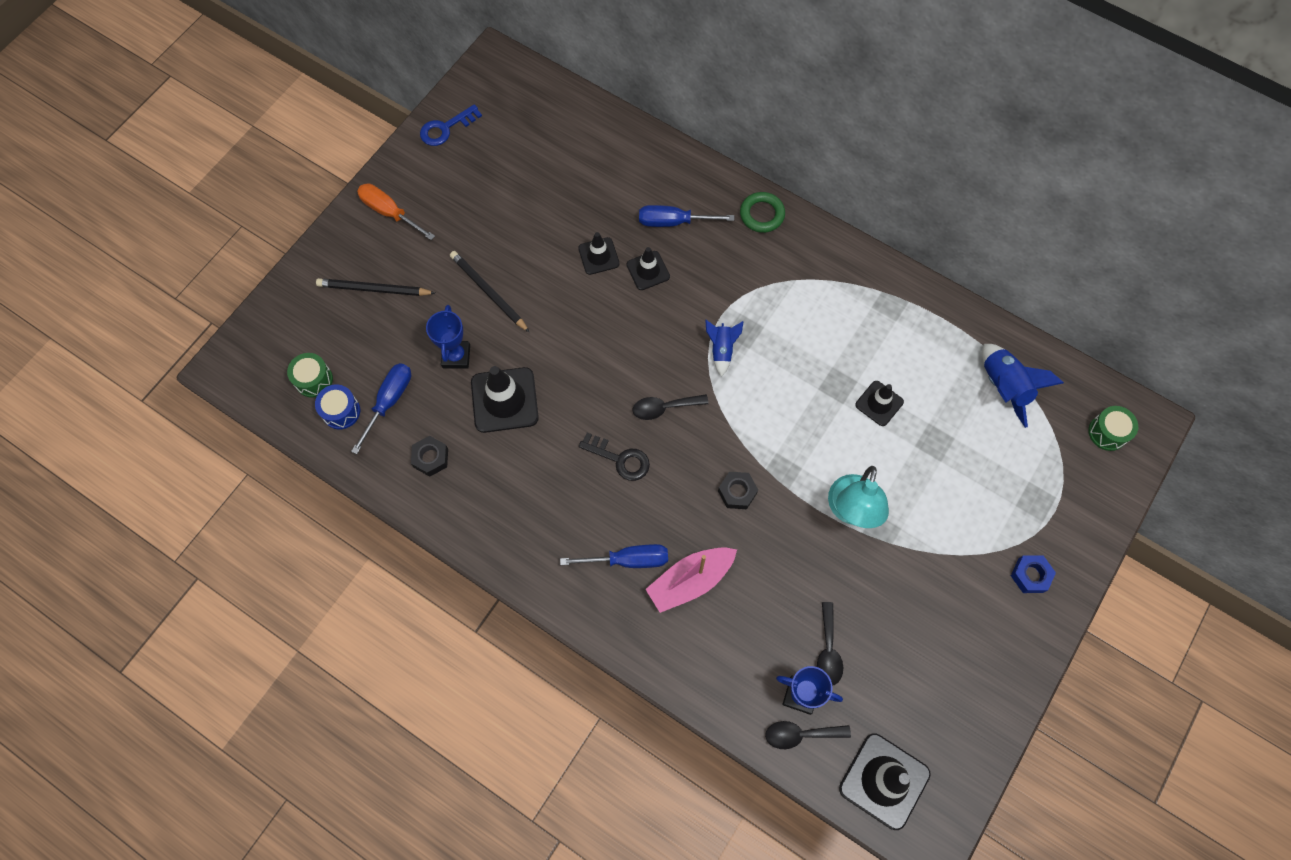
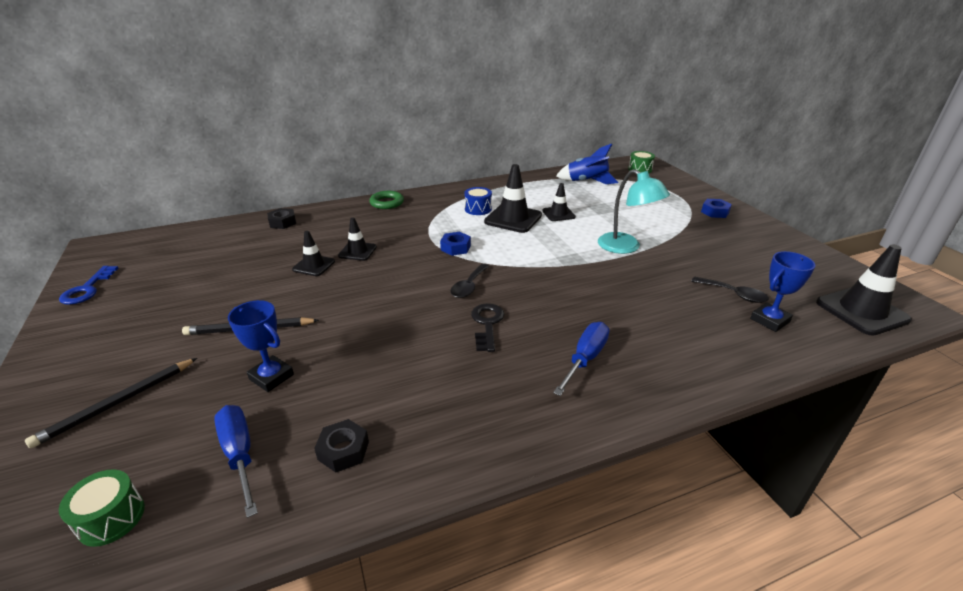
camera: 55 degrees left, 35 degrees down
(341, 411) = (186, 510): blue drum -> blue drum (478, 209)
(390, 212) = (78, 354): orange screwdriver -> none
(504, 400) = (355, 365): black traffic cone -> black traffic cone (513, 219)
(620, 459) = (487, 324): black key -> black key turned 60 degrees counterclockwise
(674, 222) = (341, 229): blue screwdriver -> none
(690, 581) = (631, 333): pink boat -> none
(721, 350) = (455, 248): blue rocket -> blue nut
(737, 492) = (571, 282): black nut -> black nut (282, 222)
(800, 734) = (808, 334): black spoon -> none

